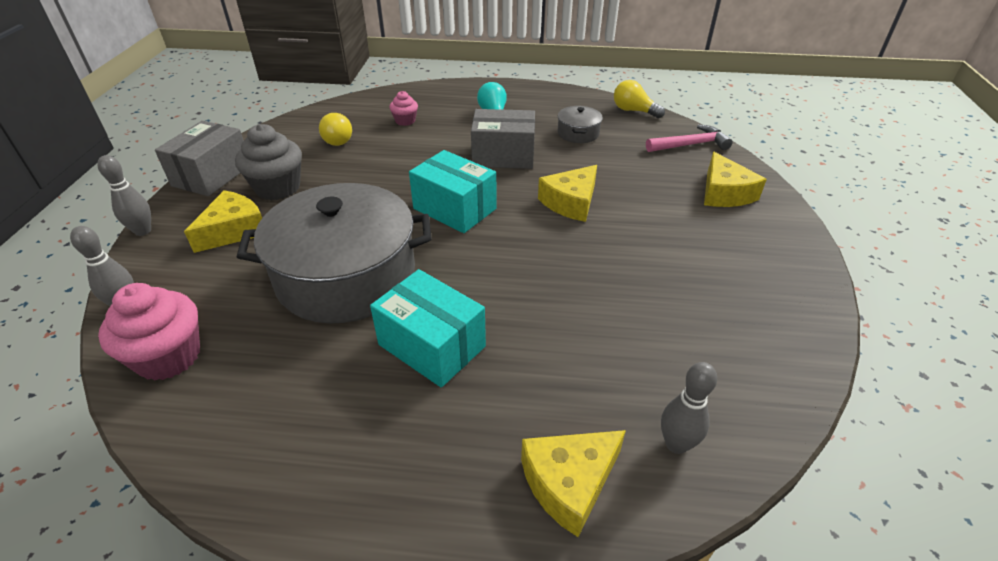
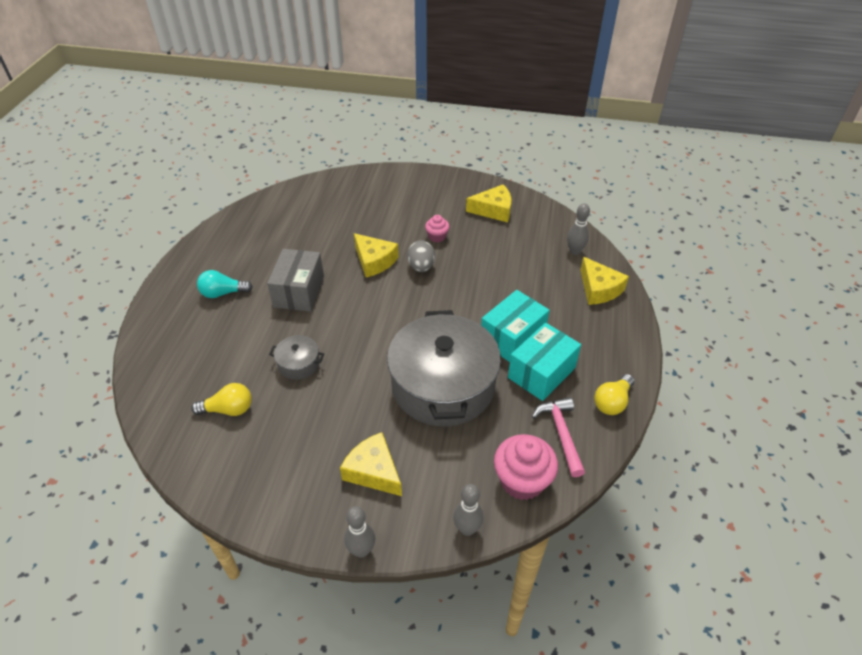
camera: 85 degrees left, 5 degrees up
(212, 175) = (270, 513): grey box -> none
(278, 188) = (310, 448): grey cupcake -> none
(405, 121) = (210, 357): pink cupcake -> pink cupcake (437, 237)
(454, 209) = (369, 324): turquoise box -> turquoise box (541, 372)
(570, 243) = (421, 267): none -> grey egg
(578, 133) = (277, 245): grey pot -> grey pot (299, 364)
(633, 111) = (251, 209): yellow light bulb -> yellow light bulb (612, 402)
(690, 145) = (314, 191): pink hammer -> pink hammer (561, 433)
(724, 193) = (378, 190): yellow cheese -> yellow cheese (493, 210)

